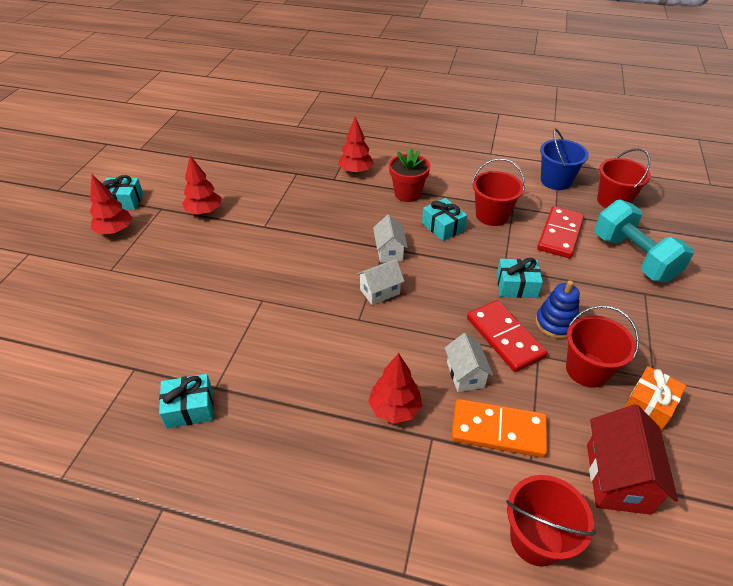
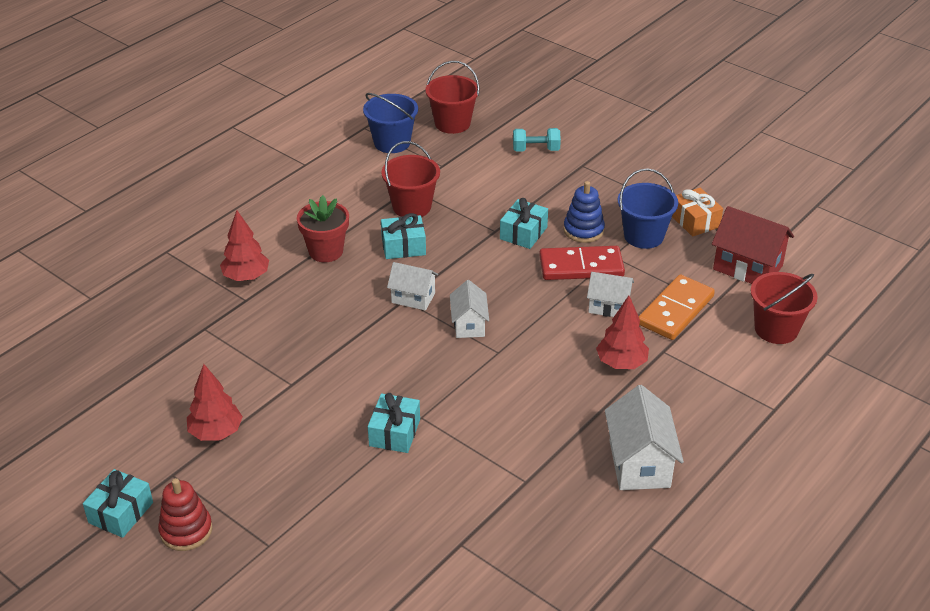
camera: 65 degrees left, 5 degrees down
(115, 231) = (186, 530): red tree -> red stacking toy
(190, 408) = (542, 506): turquoise gift -> turquoise gift (394, 432)
(267, 465) = (639, 464): none -> white house
(560, 234) = (474, 177): red domino -> none
(587, 370) = (643, 236): red bucket -> blue bucket
(633, 257) = (536, 150): turquoise dumbbell -> turquoise dumbbell, size x0.52

